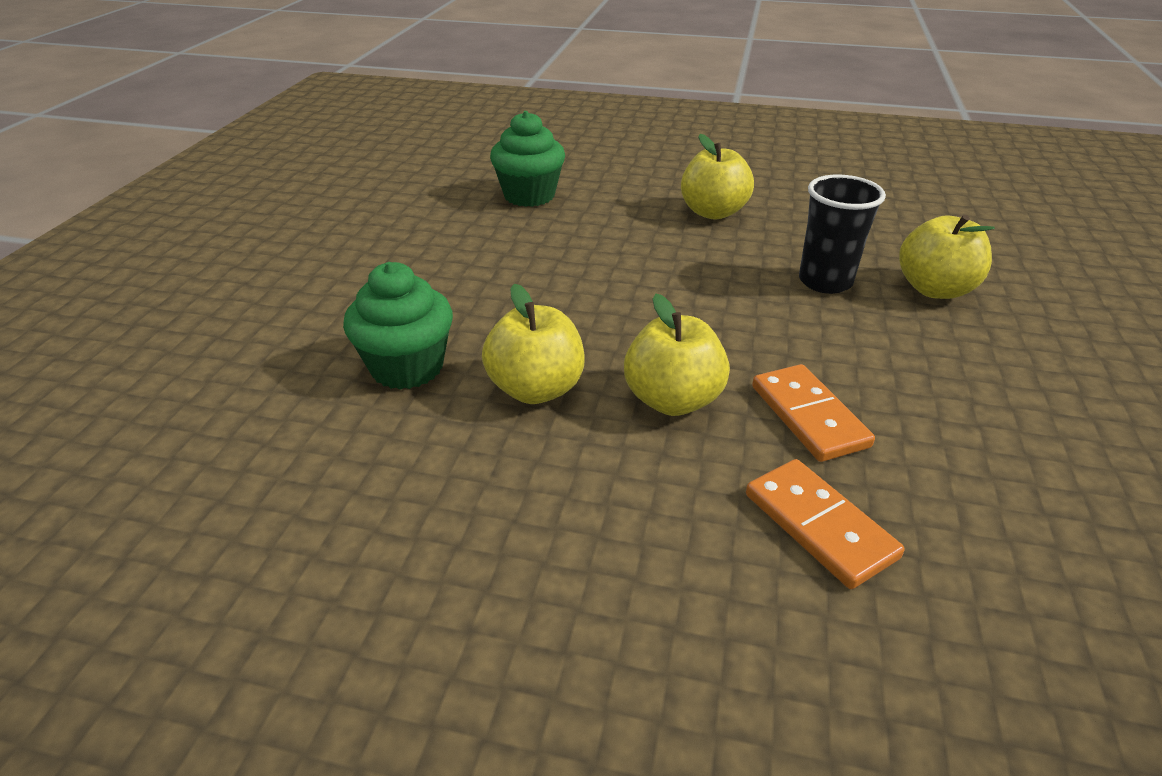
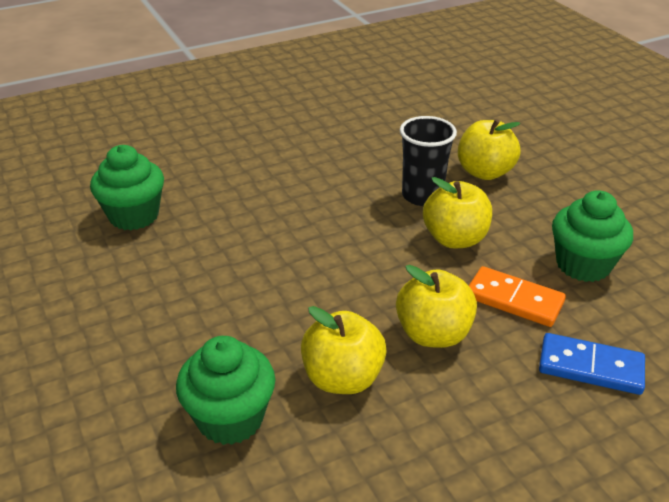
camera: 40 degrees left, 0 degrees up
(713, 212) = (293, 170): yellow apple -> yellow apple (455, 239)
(819, 525) = (590, 367): orange domino -> blue domino
(950, 426) = (583, 265): none -> green cupcake

